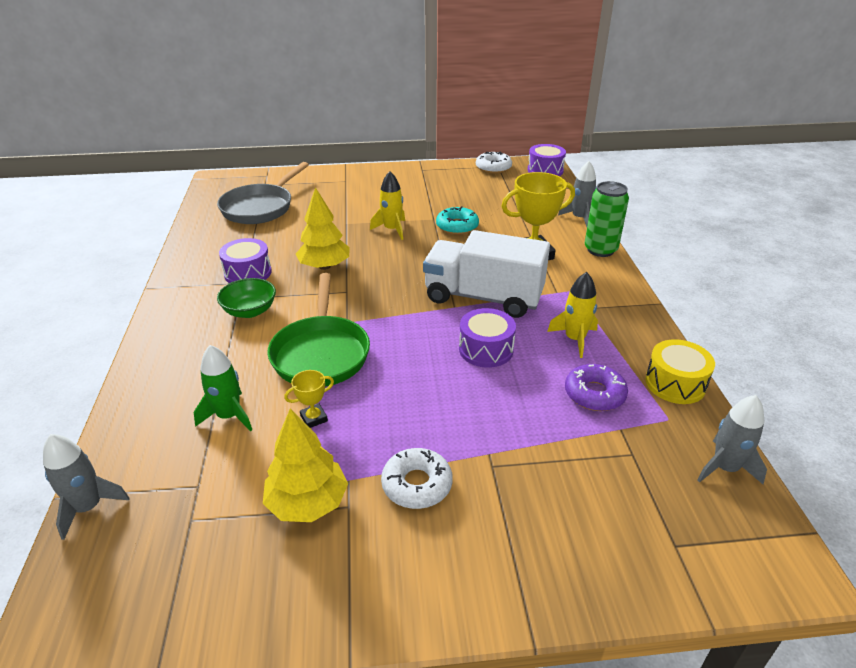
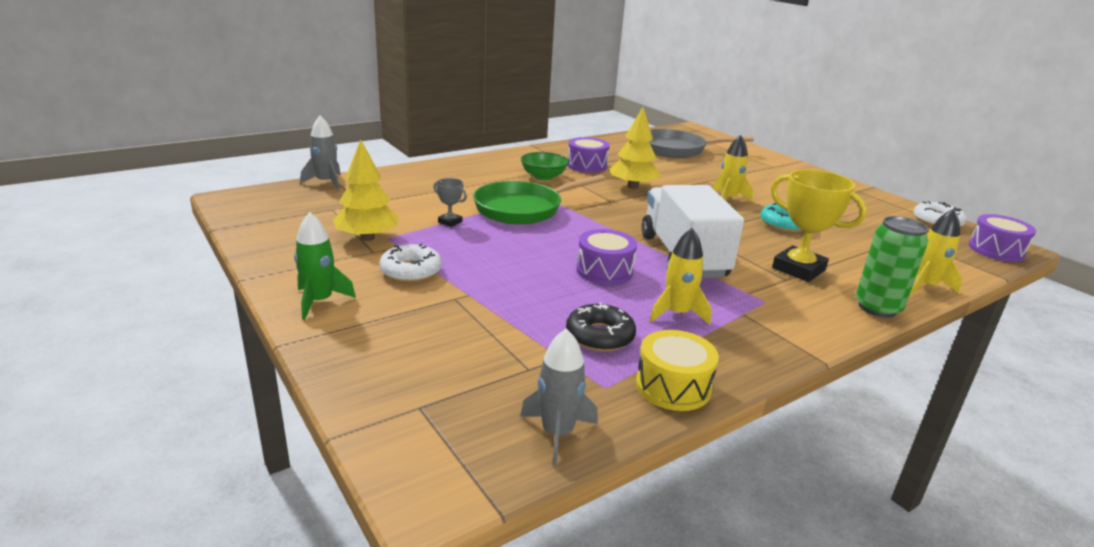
camera: 60 degrees right, 10 degrees down
(229, 416) = (429, 197): green rocket -> green rocket (319, 301)
(314, 418) = (450, 222): yellow trophy -> grey trophy
(579, 218) = (925, 286): grey rocket -> yellow rocket
(594, 394) = (599, 336): purple donut -> black donut

